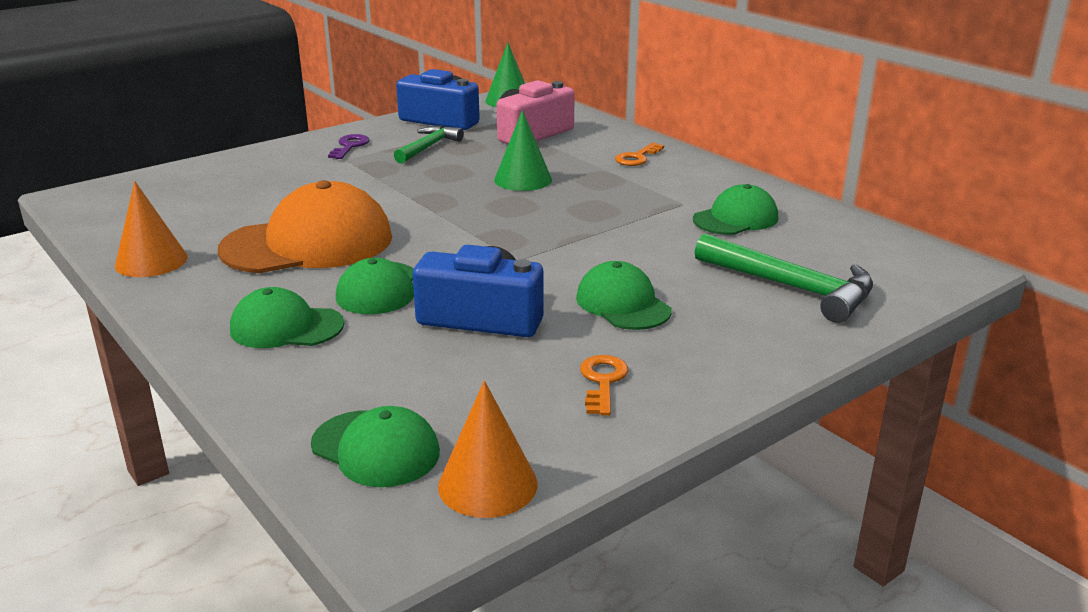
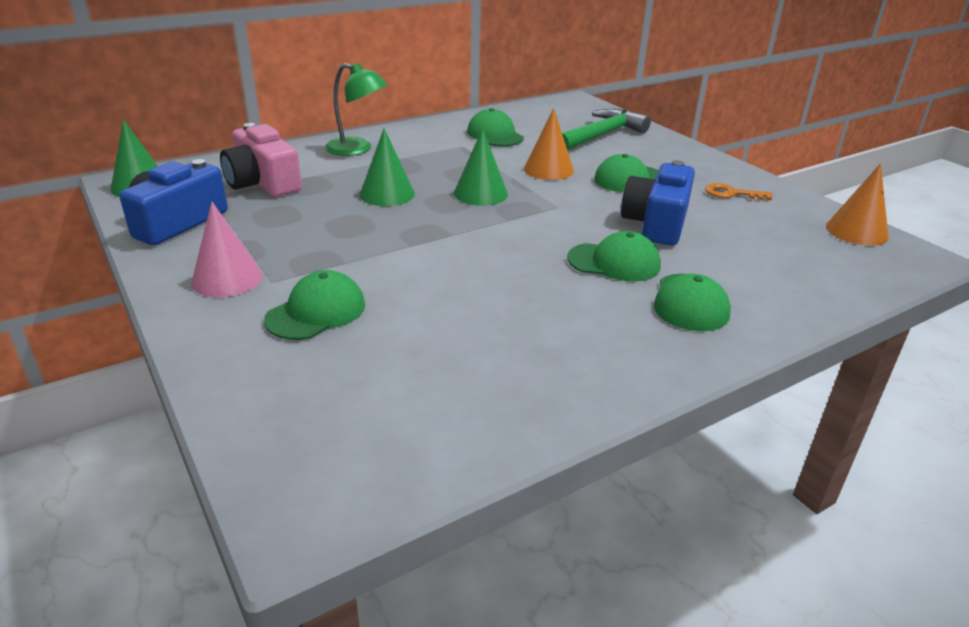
camera: 85 degrees left, 5 degrees up
(151, 261) = (554, 398): orange cone -> orange cone (548, 169)
(308, 243) = (516, 298): orange cap -> none
(350, 146) = (227, 279): purple key -> pink cone
(375, 449) = (842, 263): green cap -> green cap (316, 312)
(428, 147) = (266, 233): green hammer -> none
(539, 219) = (480, 193): none -> green cone
(637, 157) = (357, 149): orange key -> green lamp

